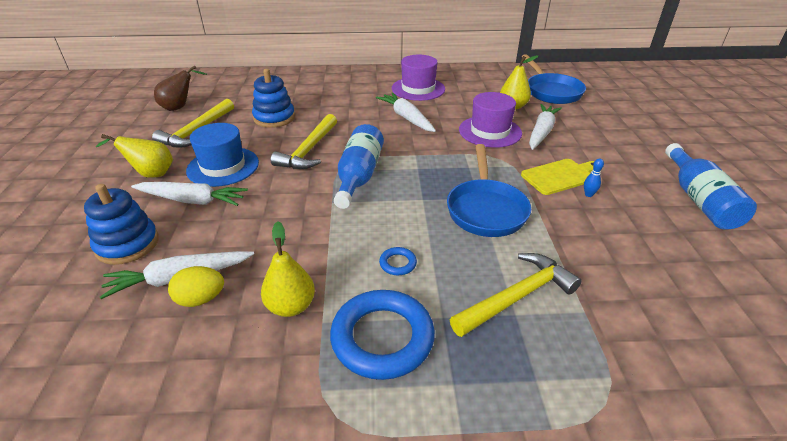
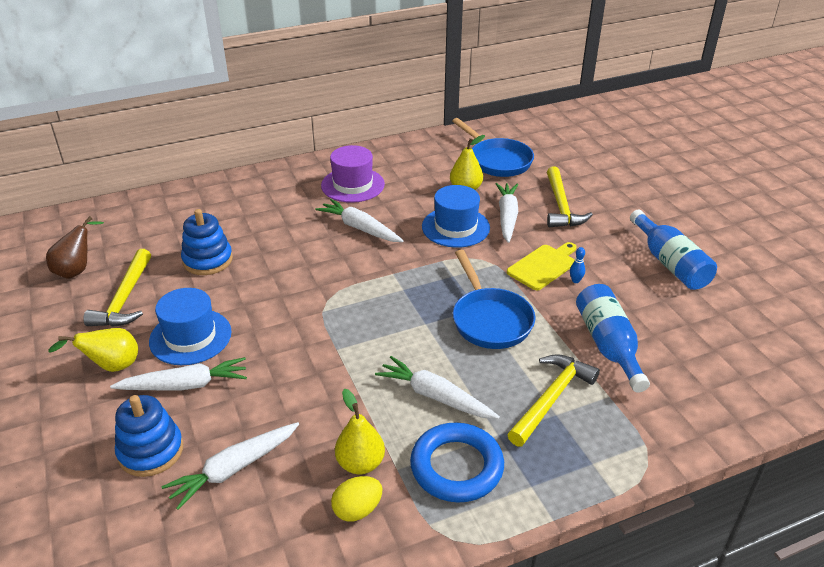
camera: 20 degrees left, 0 degrees up
(201, 299) = (270, 482): yellow egg -> yellow egg (357, 510)
(309, 150) = (275, 294): yellow hammer -> yellow hammer (561, 206)
(359, 176) = (347, 313): blue bottle -> blue bottle (608, 345)
(398, 263) = (435, 396): blue ring -> white carrot
(490, 131) = (455, 227): purple hat -> blue hat

